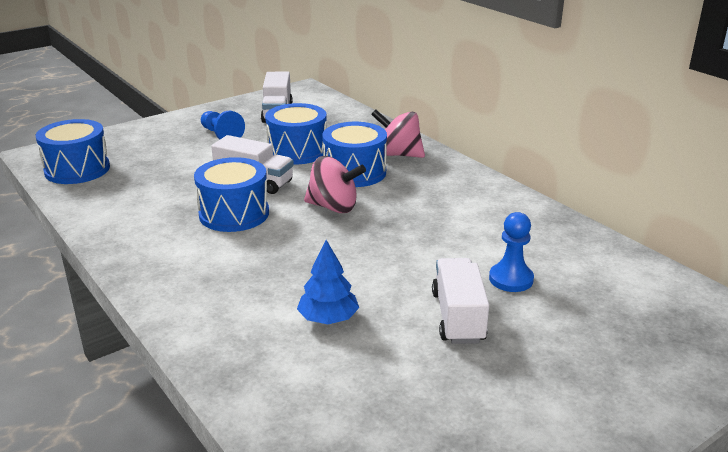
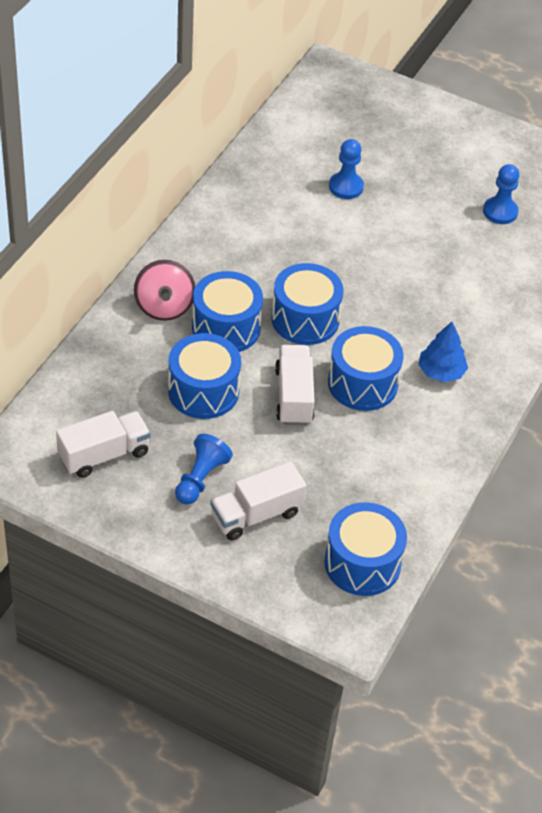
camera: 120 degrees left, 20 degrees up
(328, 318) = (461, 268): blue tree -> blue tree (441, 372)
(333, 207) = (305, 319): pink spinning top -> blue drum
(404, 388) = (500, 212): none -> blue pawn
(458, 317) = (412, 204): white truck -> white truck (256, 515)

